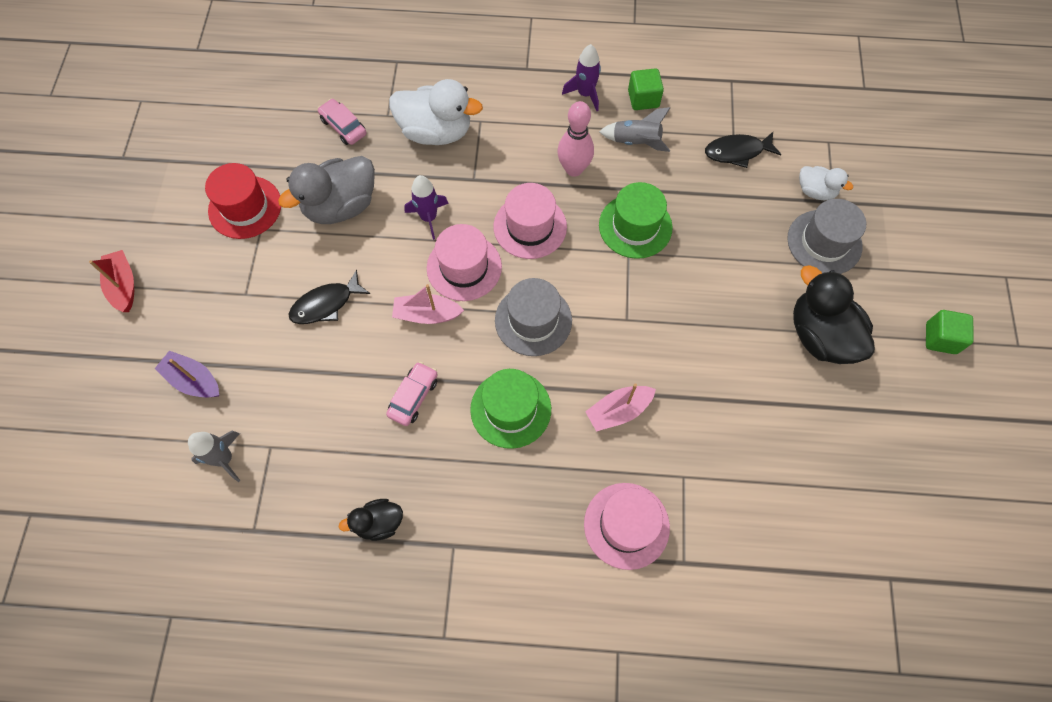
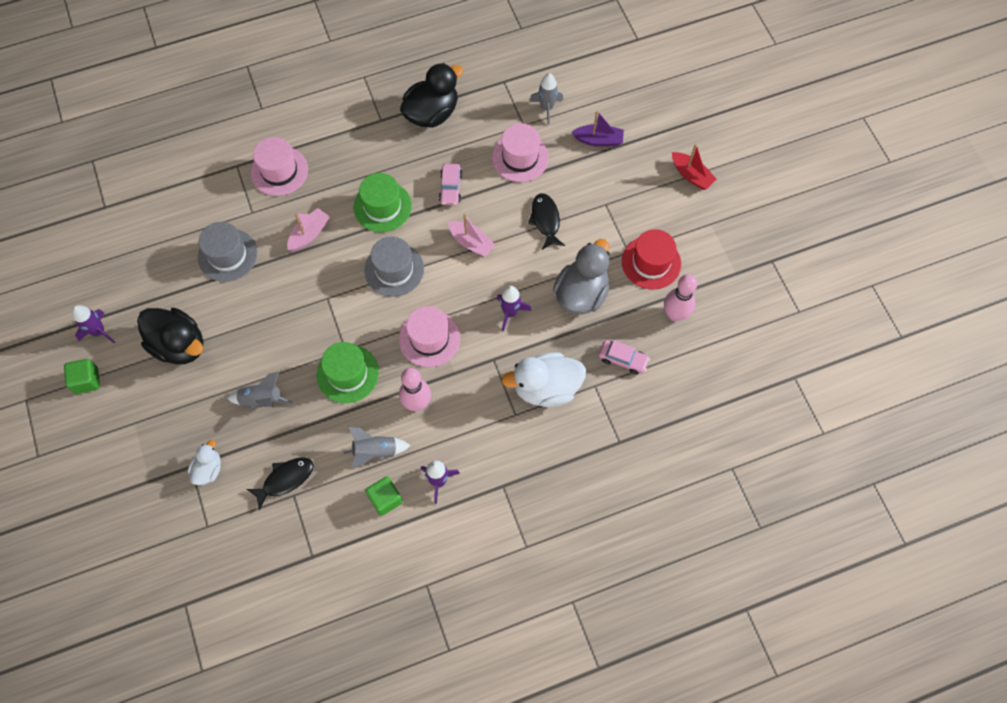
camera: 155 degrees right, 0 degrees up
(261, 146) = (675, 314): none -> pink bowling pin
(326, 304) = (545, 220): black fish -> black fish turned 45 degrees counterclockwise
(379, 523) = (432, 113): black duck -> black duck, size x1.86
(427, 314) = (471, 242): pink boat -> pink boat turned 60 degrees clockwise
(464, 267) = (463, 286): pink hat -> pink hat (520, 157)
(739, 237) = (261, 399): none -> grey rocket
(815, 191) = (208, 469): white duck -> white duck turned 105 degrees clockwise
(824, 242) = (191, 424): grey hat -> grey hat (227, 255)
(919, 393) = (99, 331): none -> purple rocket

